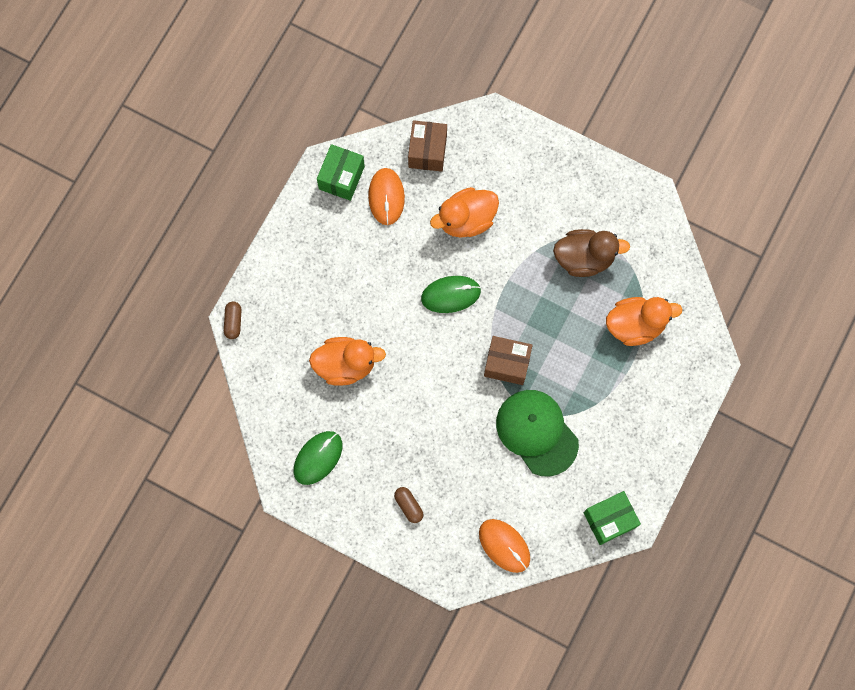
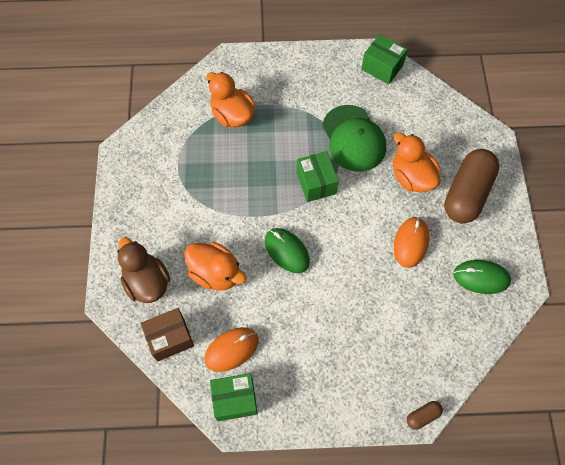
camera: 120 degrees left, 10 degrees down
(345, 365) = (395, 299): orange duck -> orange duck (411, 177)
(408, 506) = (467, 193): brown capsule -> brown capsule, size x2.44
(504, 545) = (446, 119): orange mouse -> orange mouse (411, 243)
(507, 364) = (316, 183): brown box -> green box
(536, 432) = (353, 138): green cap -> green cap turned 45 degrees counterclockwise
(584, 258) = (199, 172): brown duck -> brown duck (147, 282)

